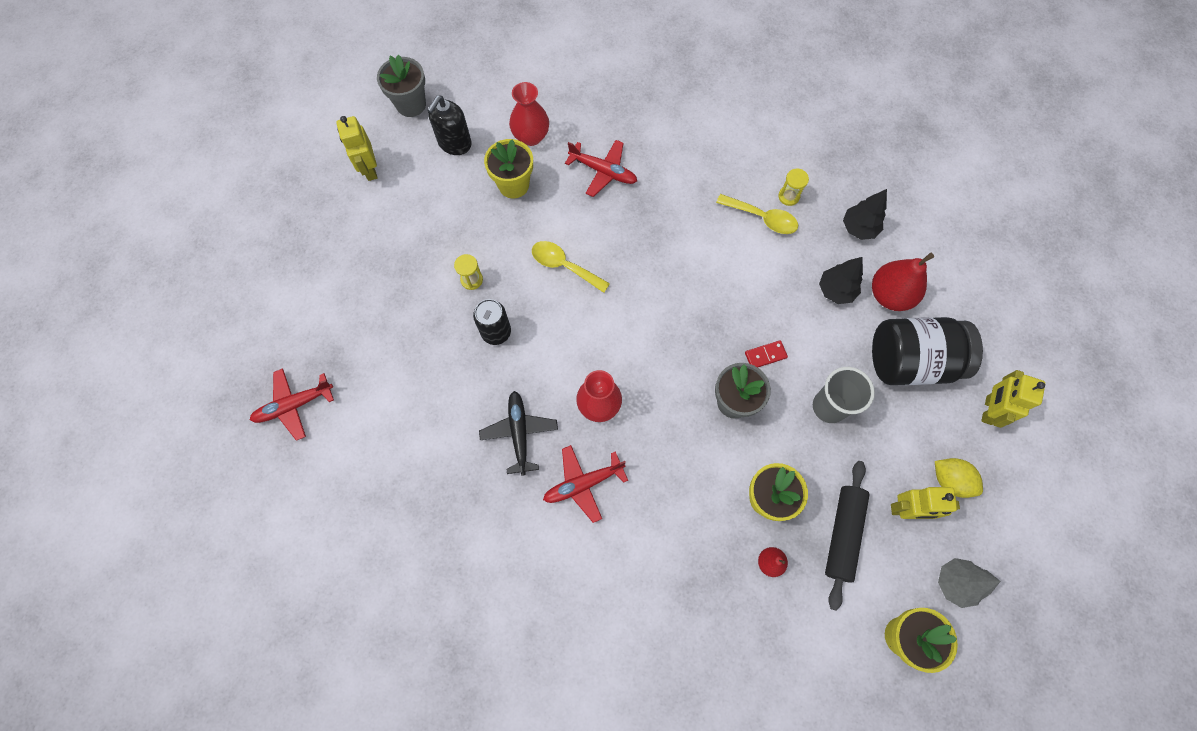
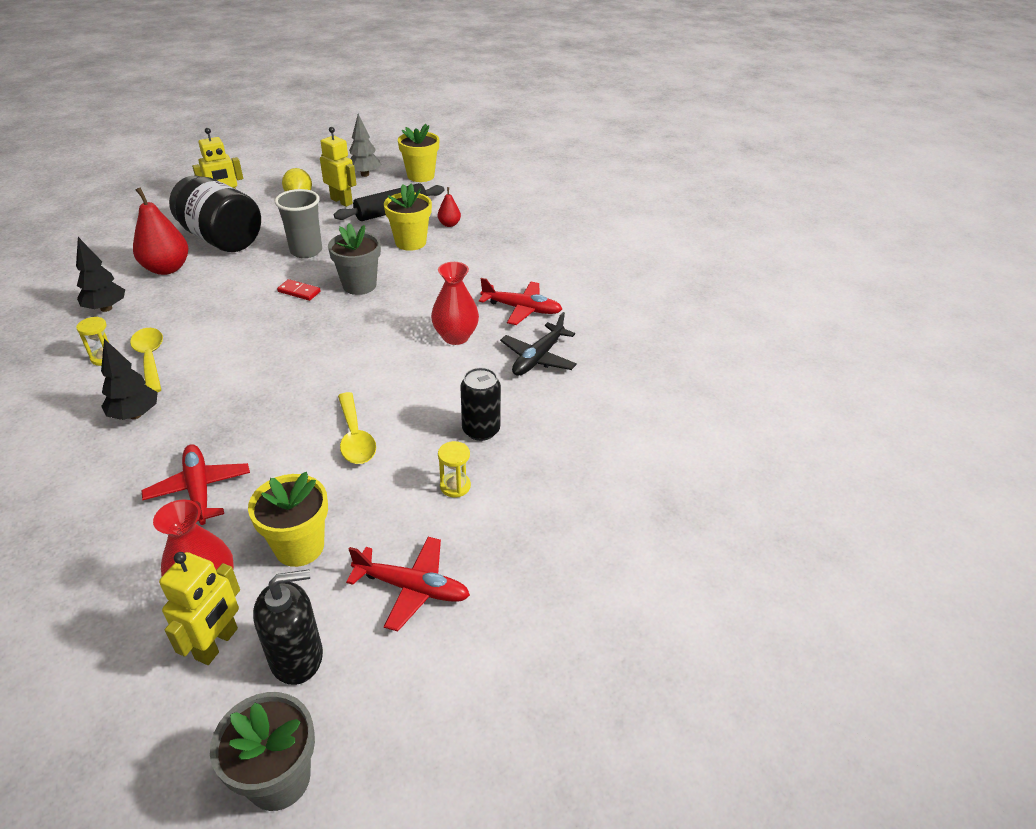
camera: 140 degrees left, 30 degrees down
(294, 405) = (741, 499): red plane -> red plane (412, 588)
(369, 169) = (441, 712): yellow robot -> yellow robot (217, 644)
(836, 290) = (192, 291): black tree -> black tree (135, 415)

